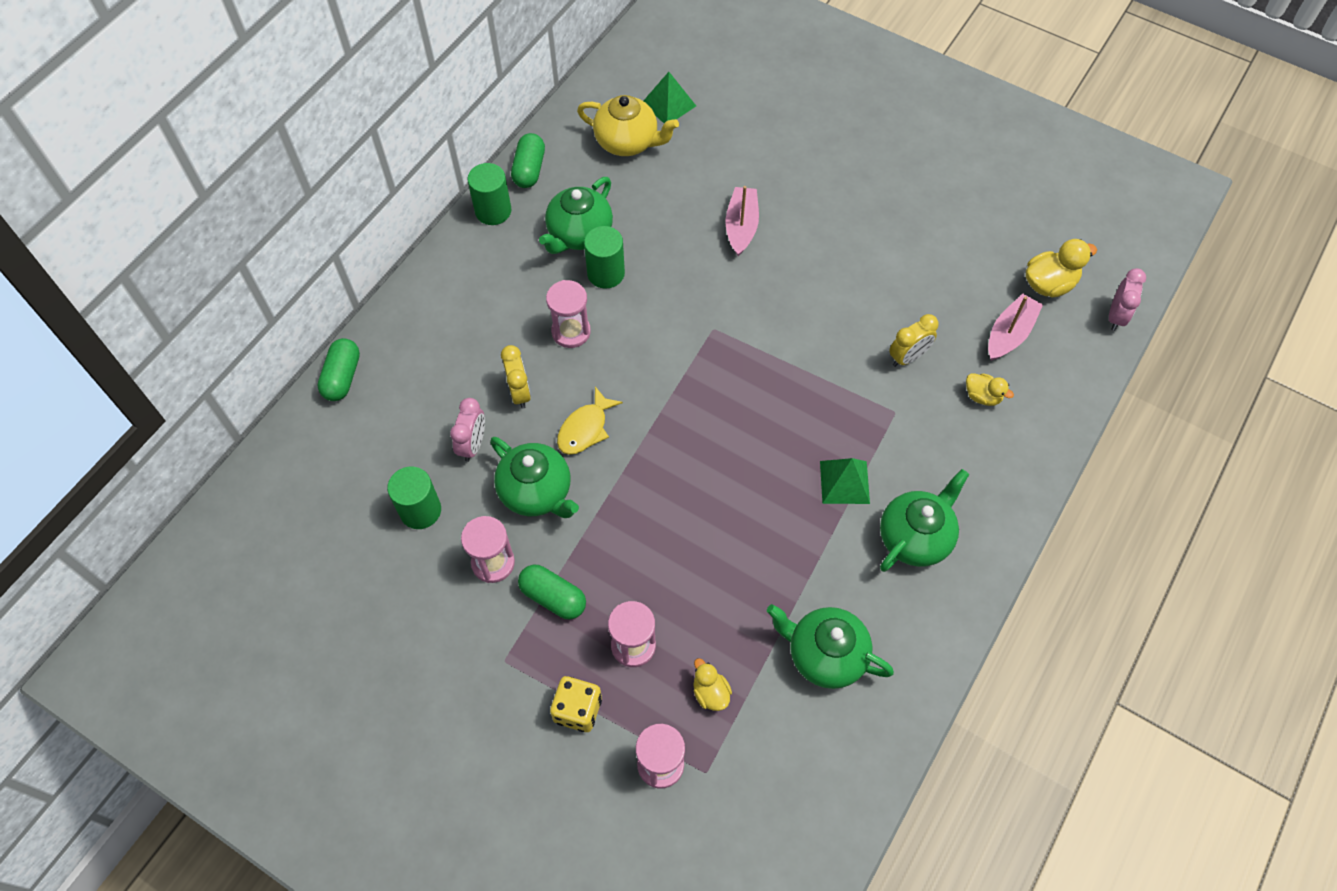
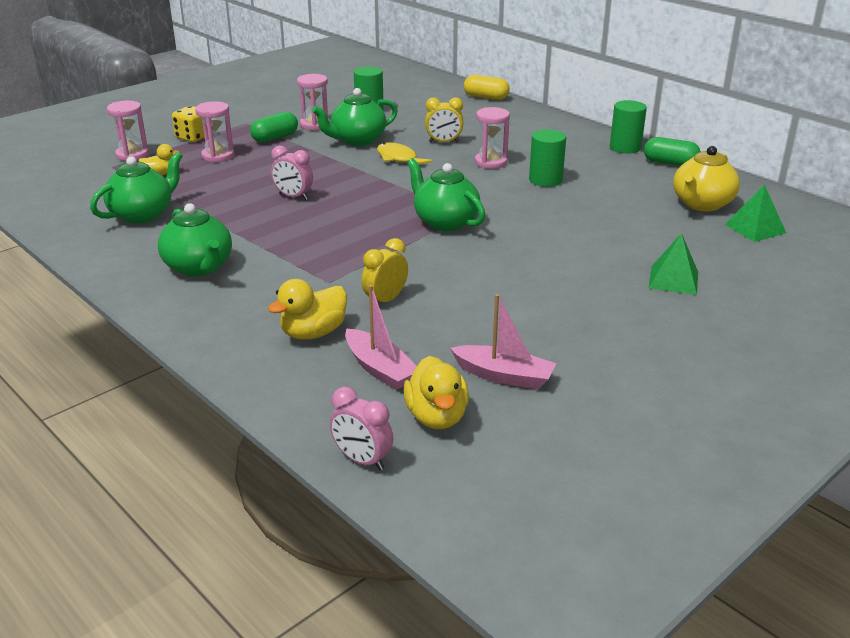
camera: 105 degrees right, 30 degrees down
(342, 377) = (486, 97): green capsule -> yellow capsule
(473, 444) = (409, 126): pink clock -> pink clock (293, 197)
(579, 234) = (591, 174): green teapot -> green teapot (445, 222)
(741, 226) = (583, 242): pink boat -> pink boat (504, 376)
(844, 482) = (277, 245): green pyramid -> green pyramid (673, 280)
(908, 357) = (385, 300): yellow clock -> yellow clock turned 60 degrees clockwise
(982, 396) = (313, 333): yellow duck -> yellow duck, size x1.60

